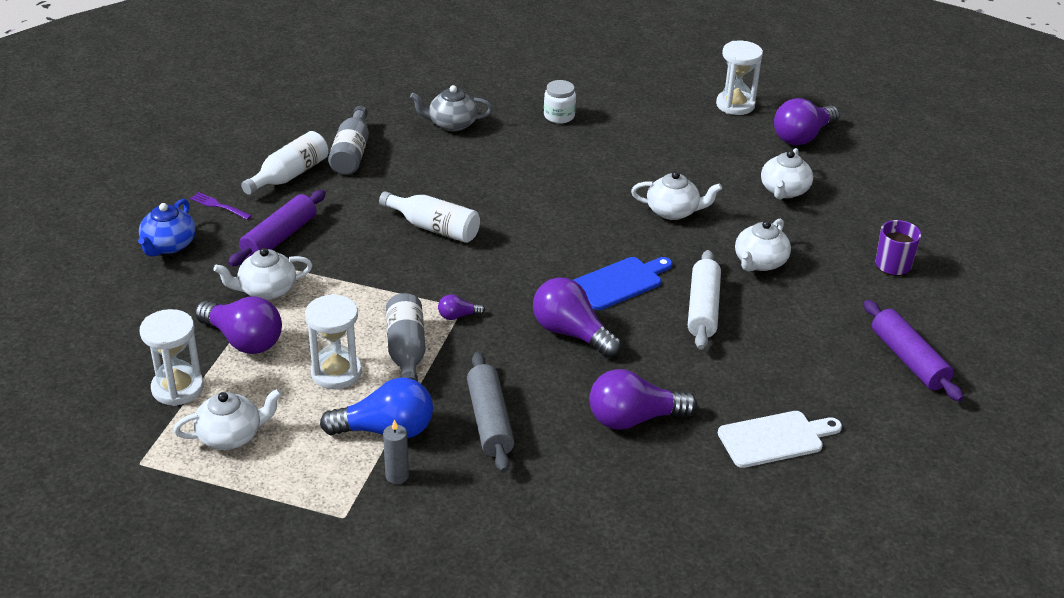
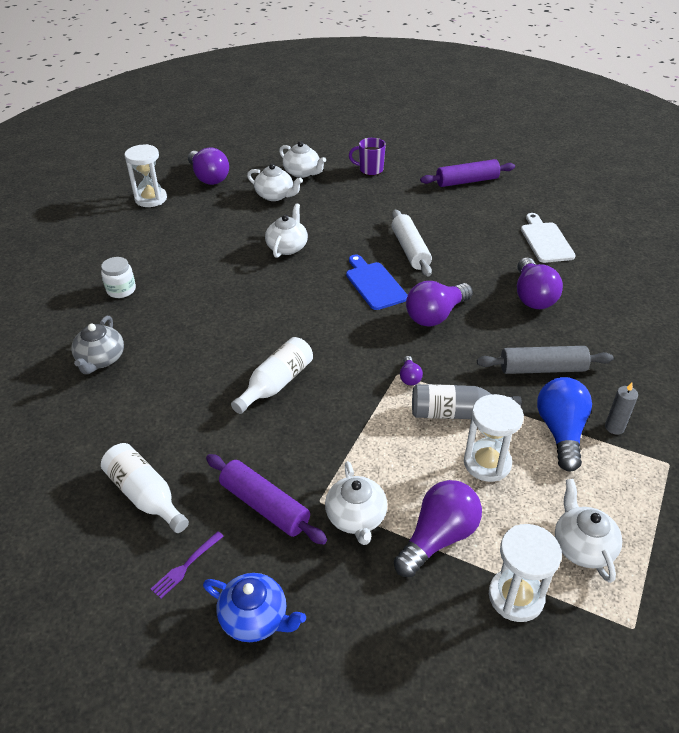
camera: 80 degrees left, 5 degrees up
(351, 153) = (121, 439): grey bottle -> none
(703, 308) = (410, 250): white rolling pin -> white rolling pin turned 60 degrees clockwise
(759, 262) = (359, 218): white teapot -> white teapot (302, 173)

